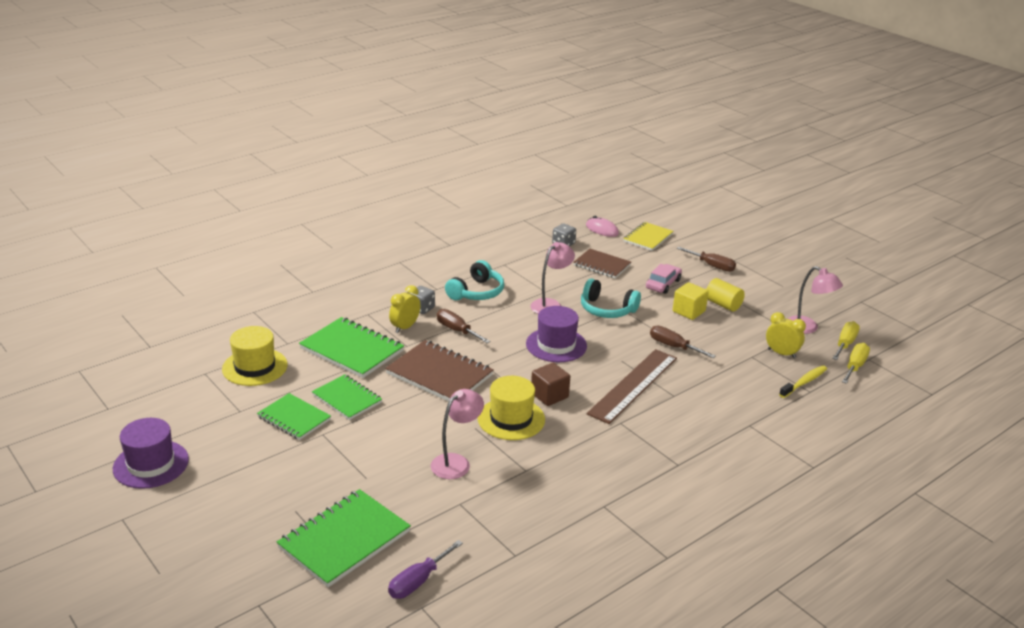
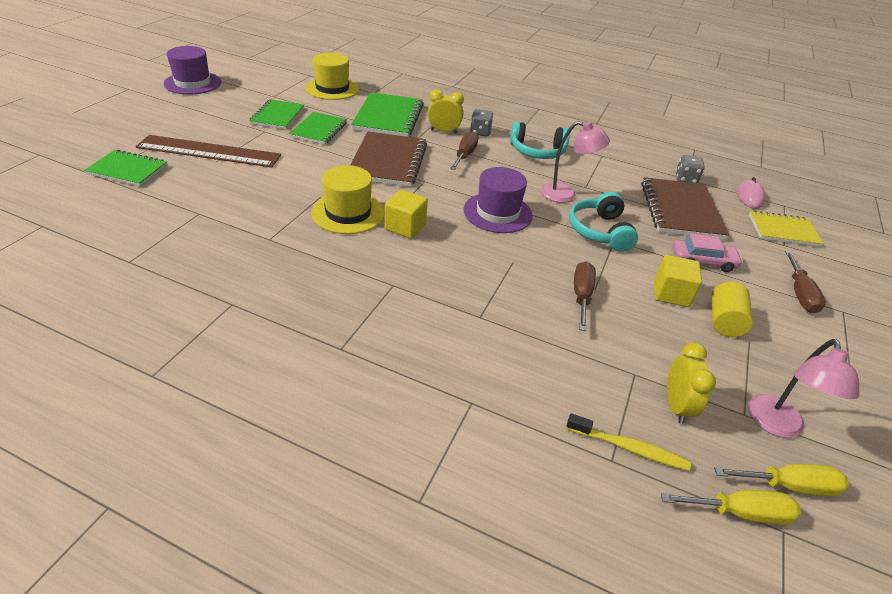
camera: 60 degrees right, 10 degrees up
(344, 540) = (128, 170): green notebook -> green notebook, size x0.64
(418, 581) = (78, 216): purple screwdriver -> none
(456, 462) = (260, 198): pink lamp -> none
(549, 395) = (405, 227): brown cube -> yellow cube
(602, 265) = (680, 210): brown notebook -> brown notebook, size x1.55
(633, 385) = (472, 280): brown ruler -> brown ruler (209, 151)

